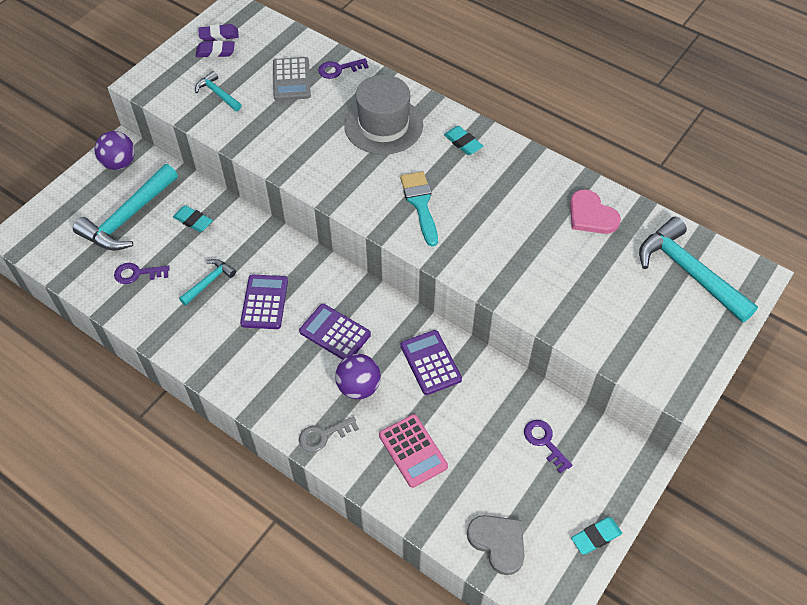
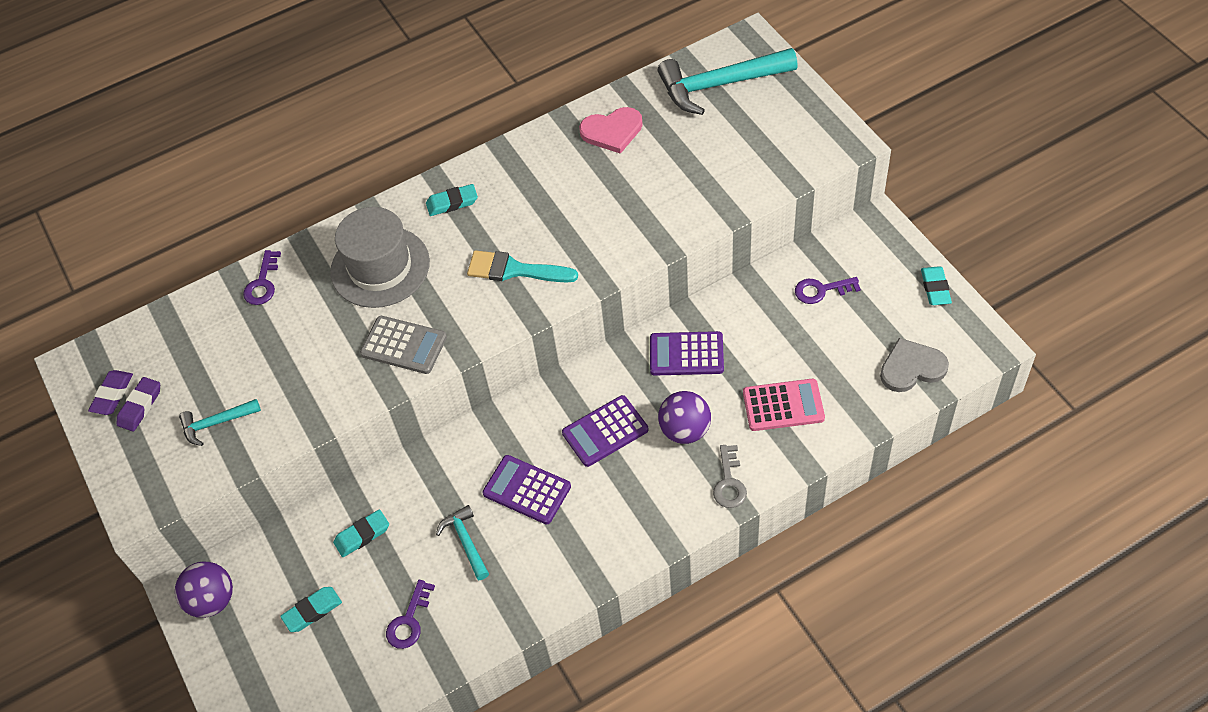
camera: 60 degrees left, 0 degrees up
(128, 218) = (312, 611): turquoise hammer -> turquoise eraser
(291, 79) = (246, 337): grey calculator -> grey calculator (404, 345)

